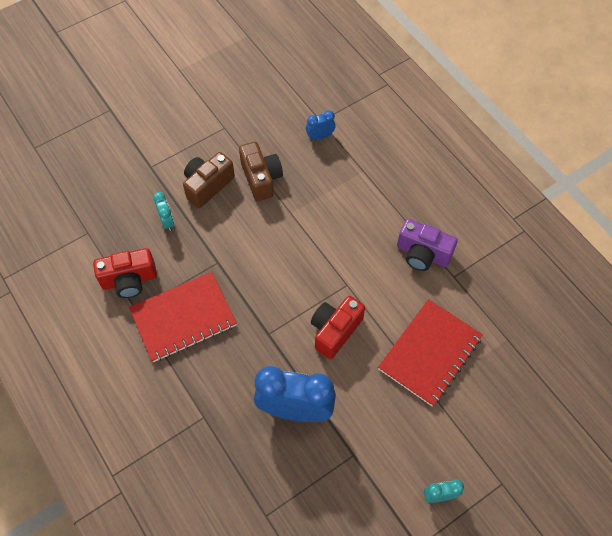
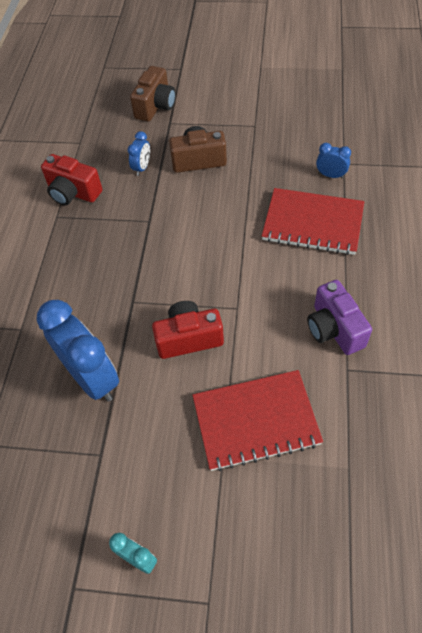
camera: 45 degrees right, 5 degrees down
(167, 221) = (142, 168): turquoise clock -> blue clock
(183, 318) = (82, 245): red notebook -> red notebook (312, 223)
(261, 178) = (247, 179): brown camera -> brown camera (155, 106)

